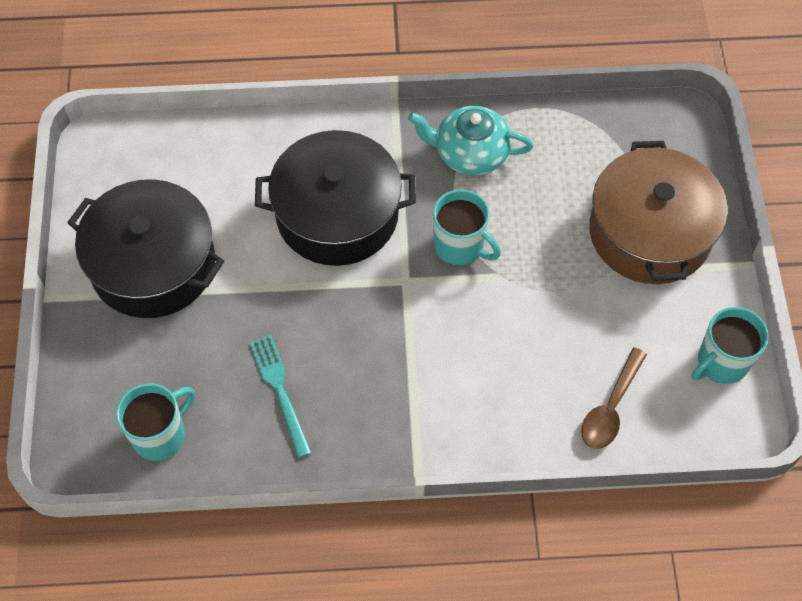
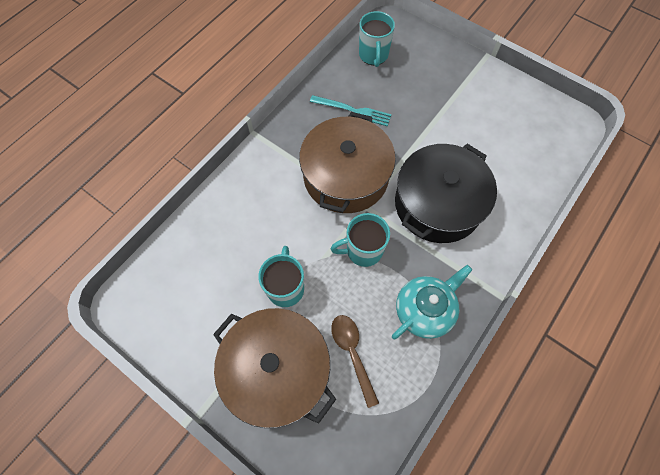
camera: 130 degrees right, 5 degrees up
(153, 264) = (473, 103): black pot -> none
(385, 328) = (345, 176): none -> brown pot
(610, 408) = (201, 246): brown spoon -> brown spoon (352, 353)
(721, 362) = (164, 329): turquoise mug -> turquoise mug (285, 287)

